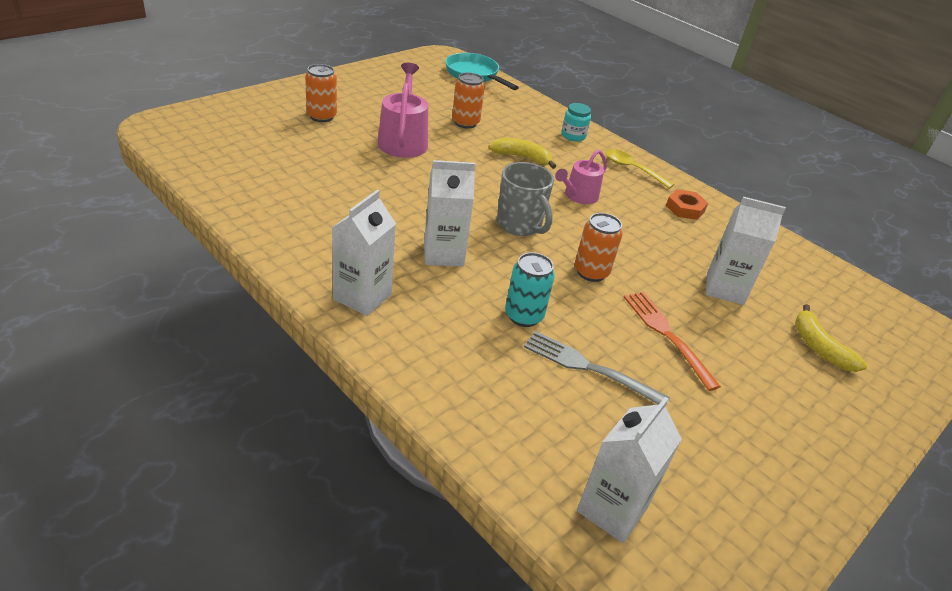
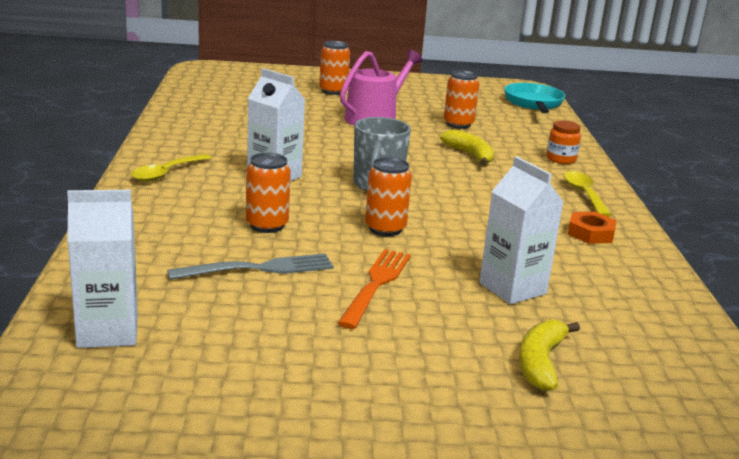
camera: 45 degrees right, 15 degrees down
(362, 296) = (166, 173): white carton -> yellow spoon
(524, 316) = (267, 225): turquoise can -> orange can
(573, 136) = (561, 159): turquoise jar -> orange jar
(578, 196) = (478, 190): pink watering can -> none
(589, 368) = (258, 269): grey fork -> grey fork turned 90 degrees clockwise

